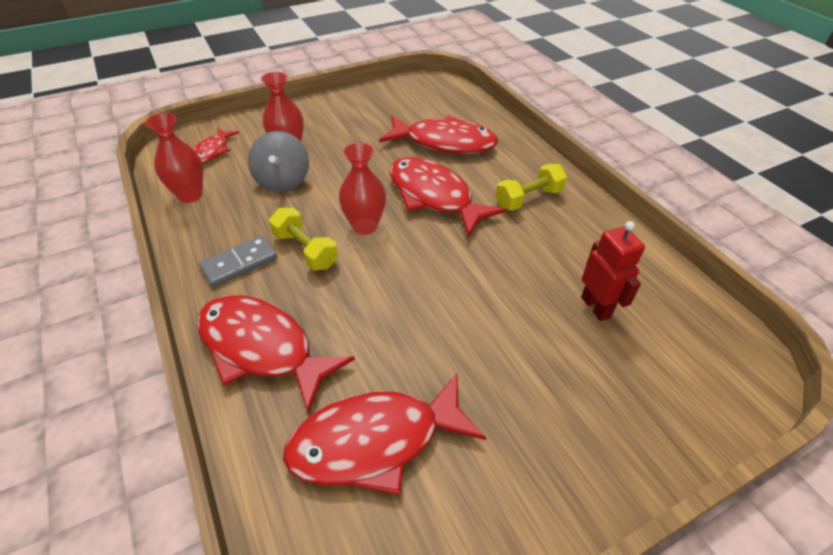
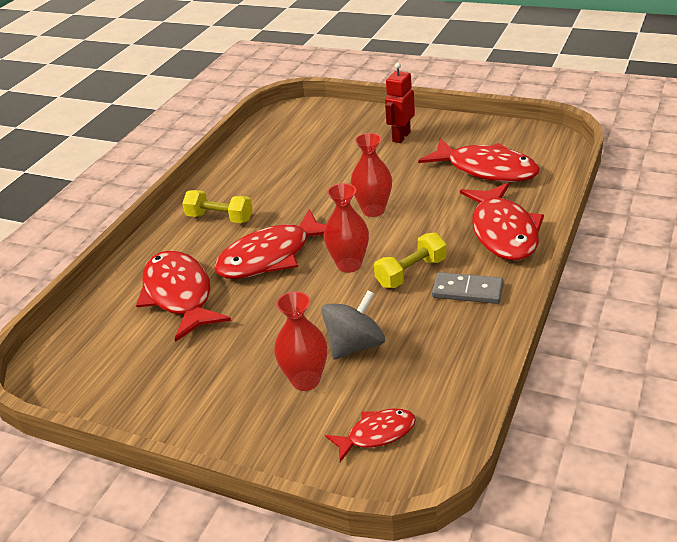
camera: 125 degrees left, 10 degrees down
(190, 195) = (450, 384): red vase -> red vase (373, 210)
(305, 250) = (411, 273): yellow dumbbell -> yellow dumbbell turned 45 degrees clockwise
(434, 196) = (270, 257): red fish -> red fish turned 45 degrees clockwise
(596, 307) = (304, 156): red robot -> red robot (401, 137)

